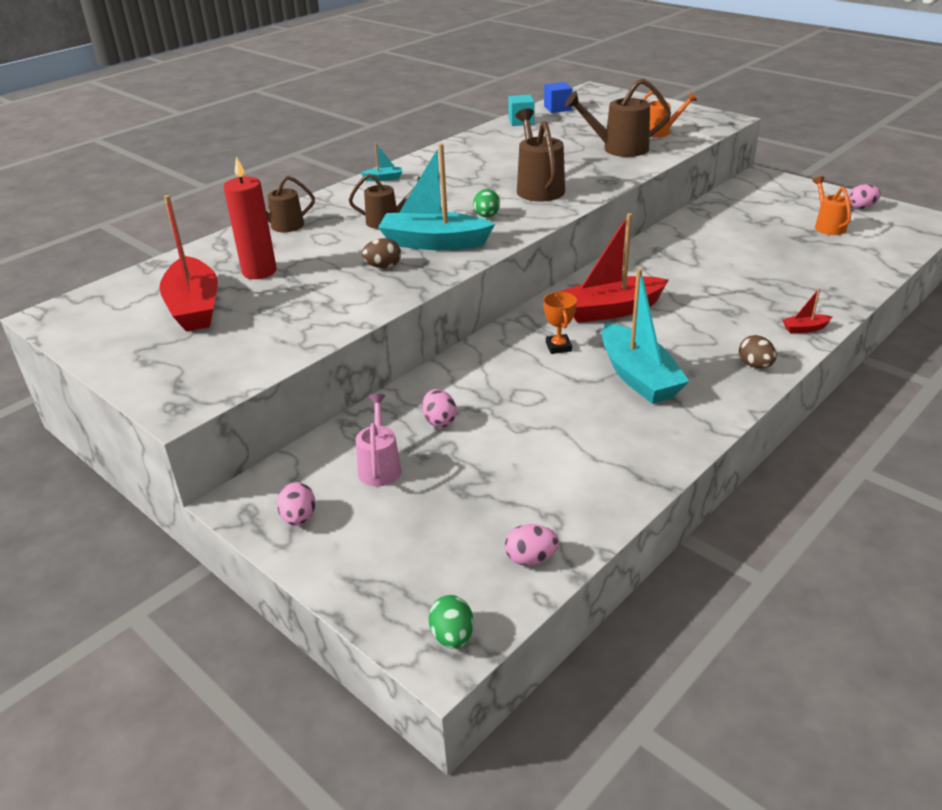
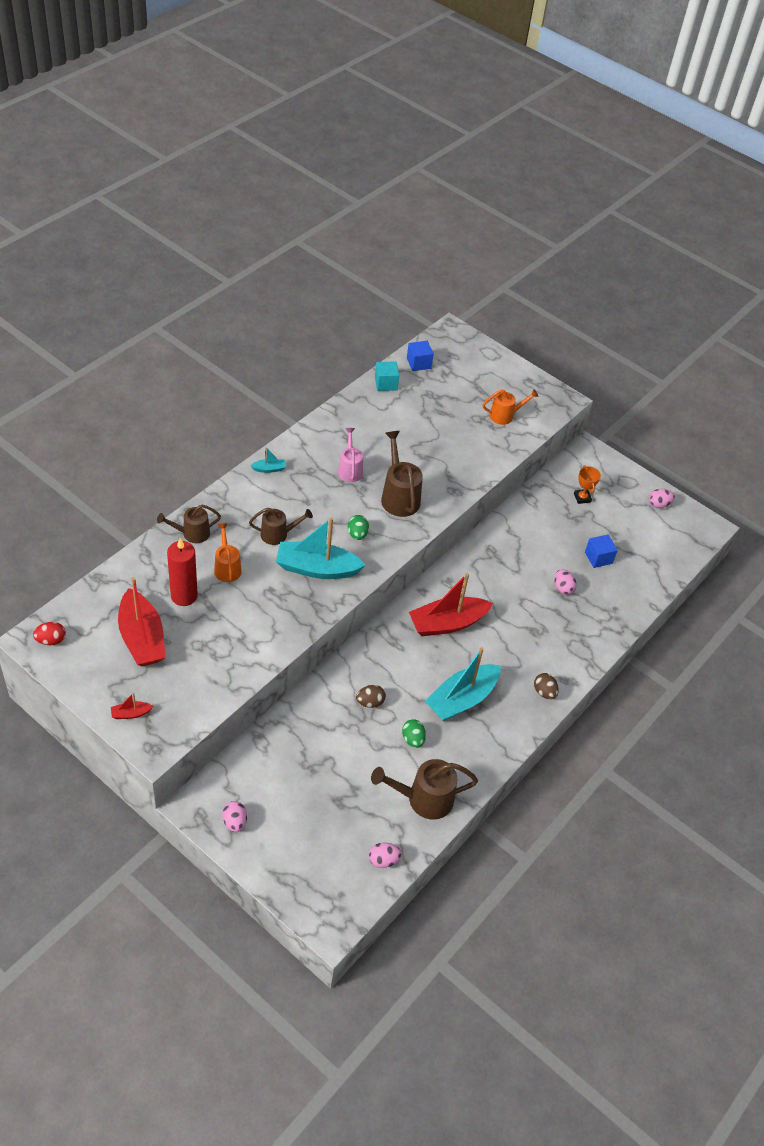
camera: 10 degrees left, 15 degrees up
(74, 314) = (51, 640): none -> red egg
(380, 466) = (284, 778): pink watering can -> pink watering can (349, 469)
(383, 266) = (279, 597): brown egg -> brown egg (370, 702)
(439, 421) = (322, 737): pink egg -> pink egg (562, 588)
(452, 636) = (337, 916): green egg -> green egg (413, 739)
(558, 347) = (407, 663): orange trophy -> orange trophy (582, 498)
(618, 149) = (467, 441): brown watering can -> brown watering can (423, 799)
(638, 377) = (462, 699): turquoise boat -> turquoise boat turned 75 degrees clockwise
(798, 249) = (598, 558): none -> blue cube
(805, 329) = (585, 654): red boat -> red boat (131, 713)
(827, 226) = (627, 528): orange watering can -> orange watering can (227, 567)

